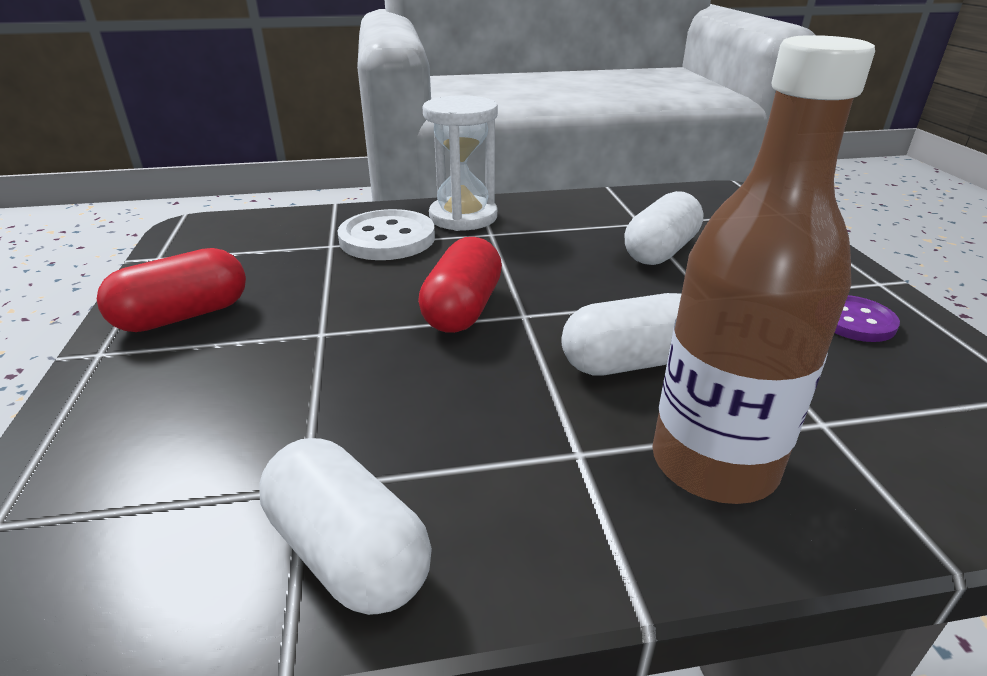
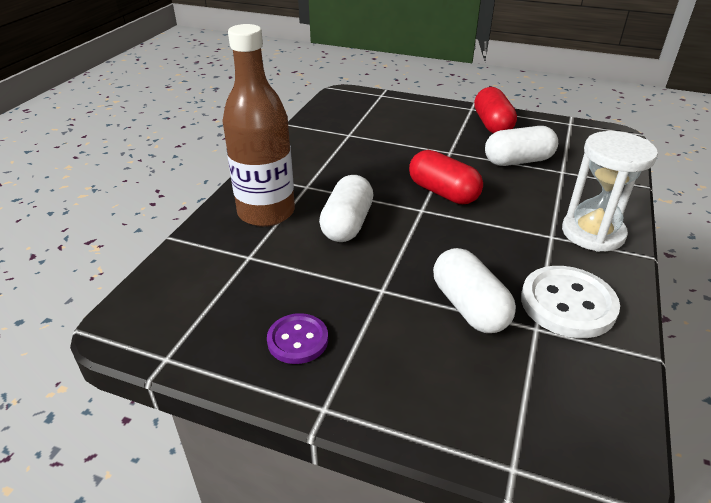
camera: 120 degrees right, 5 degrees up
(348, 552) = (313, 136): white capsule -> white capsule (518, 161)
(387, 238) = (562, 192): white button -> white button (567, 304)

